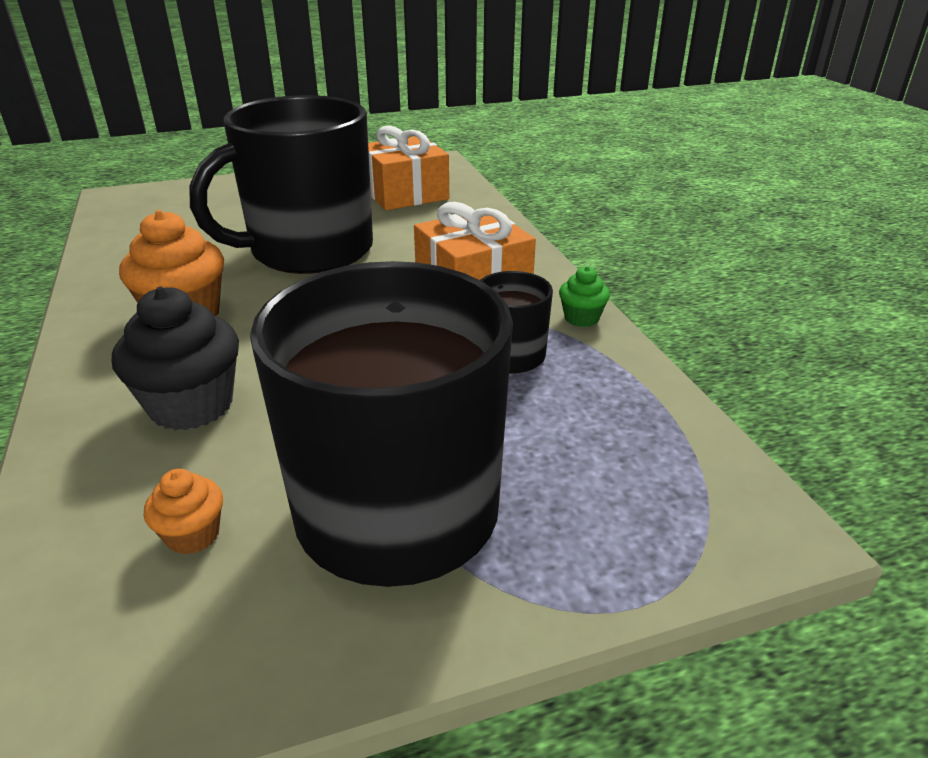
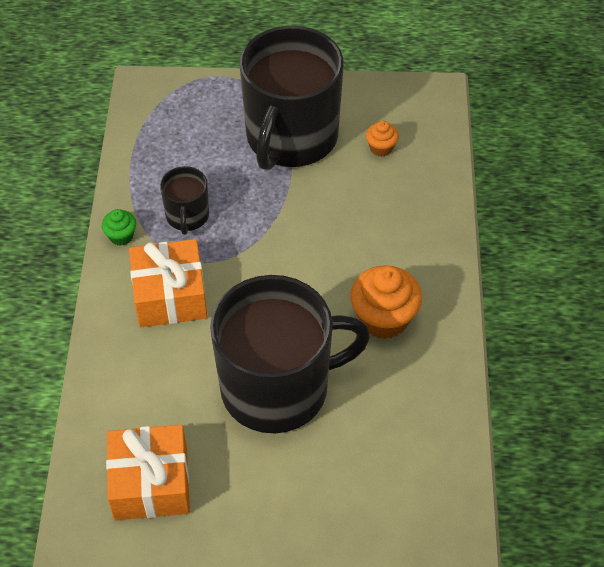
camera: 160 degrees left, 20 degrees up
(191, 405) = (380, 226): black cupcake -> none

